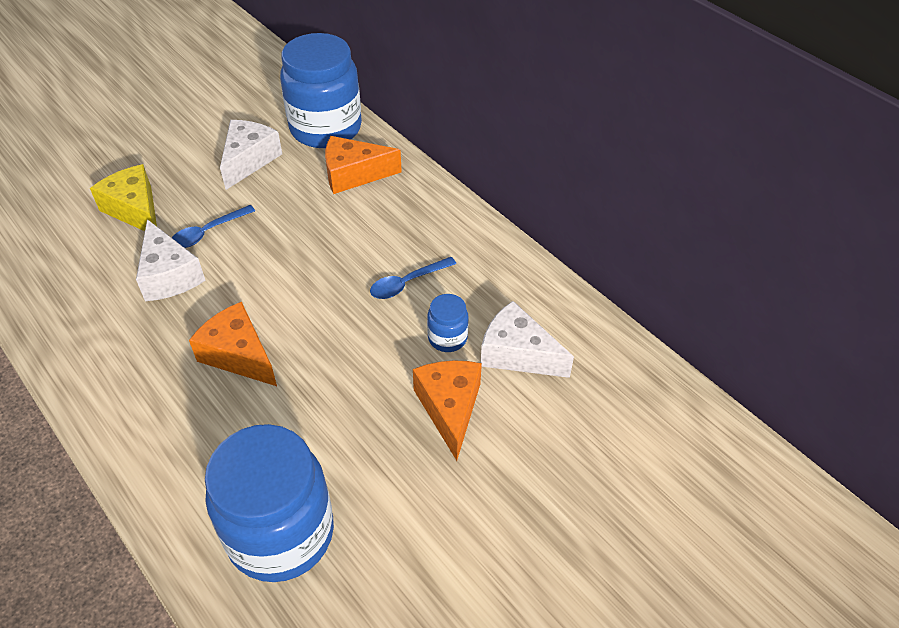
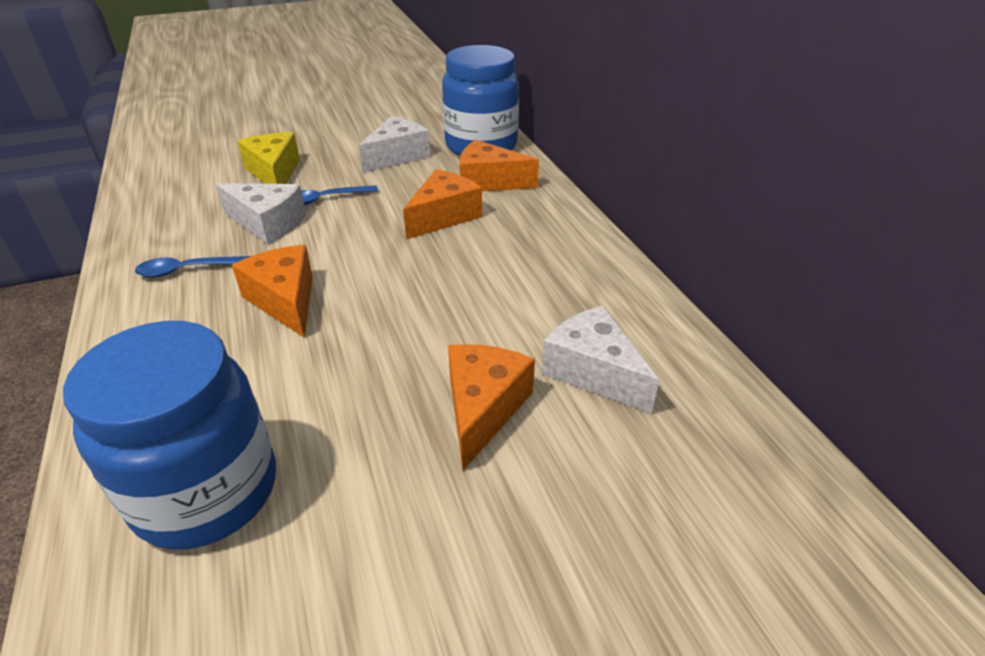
camera: 20 degrees right, 10 degrees down
(169, 275) = (268, 224): white cheese -> white cheese turned 60 degrees counterclockwise
(331, 227) = (444, 216): none -> orange cheese
(407, 283) = (496, 277): blue spoon -> blue spoon (187, 270)
(447, 338) = (515, 336): blue jar -> none

